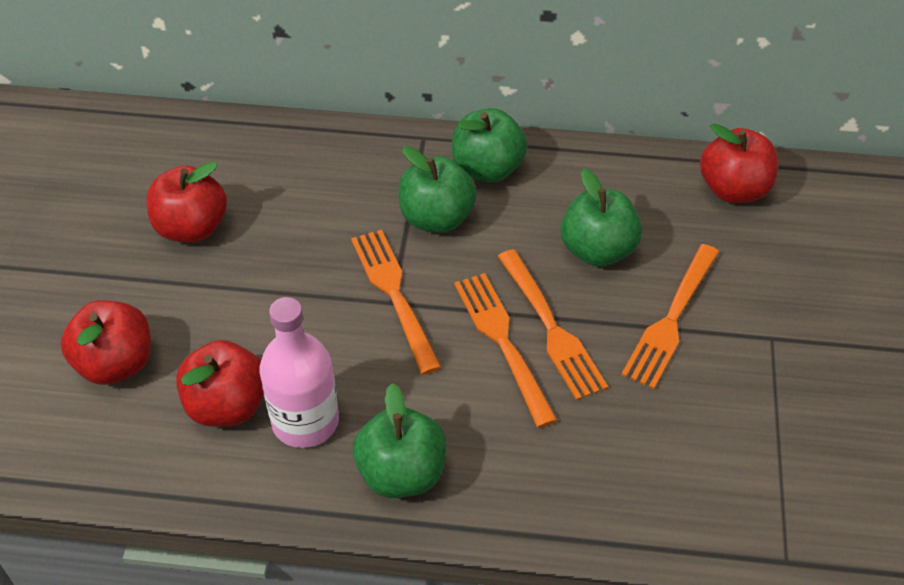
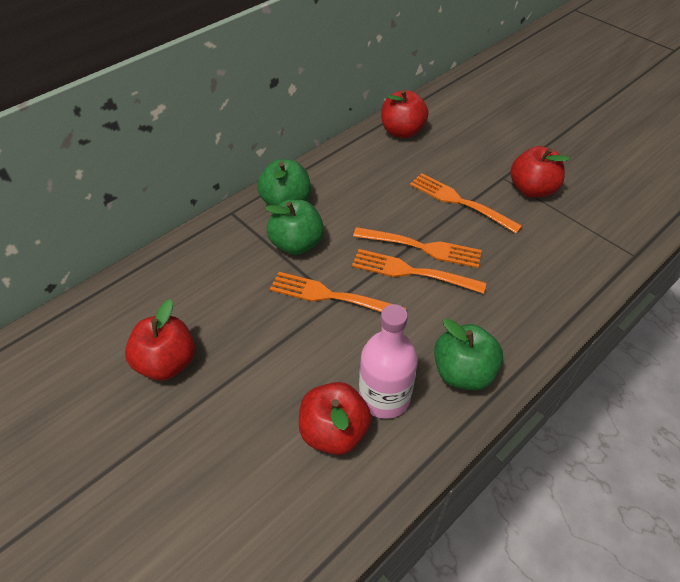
camera: 50 degrees left, 0 degrees up
(116, 364) = (235, 478): red apple -> red apple (532, 189)
(597, 250) = (389, 198): green apple -> none
(671, 319) = (460, 202): orange fork -> orange fork turned 150 degrees clockwise

